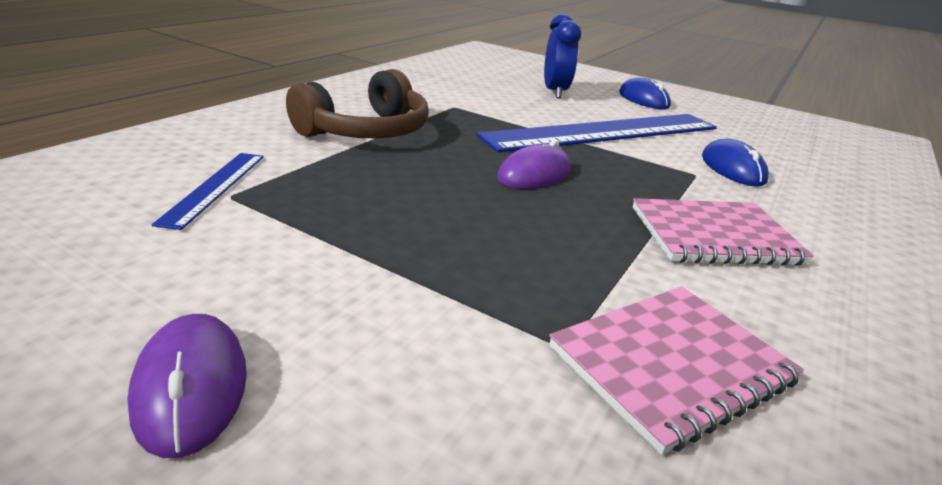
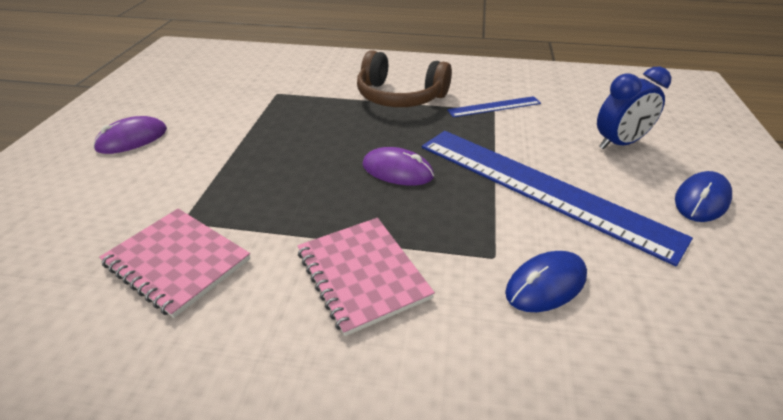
camera: 70 degrees right, 10 degrees up
(214, 187) = (283, 87): blue ruler -> blue ruler (494, 107)

